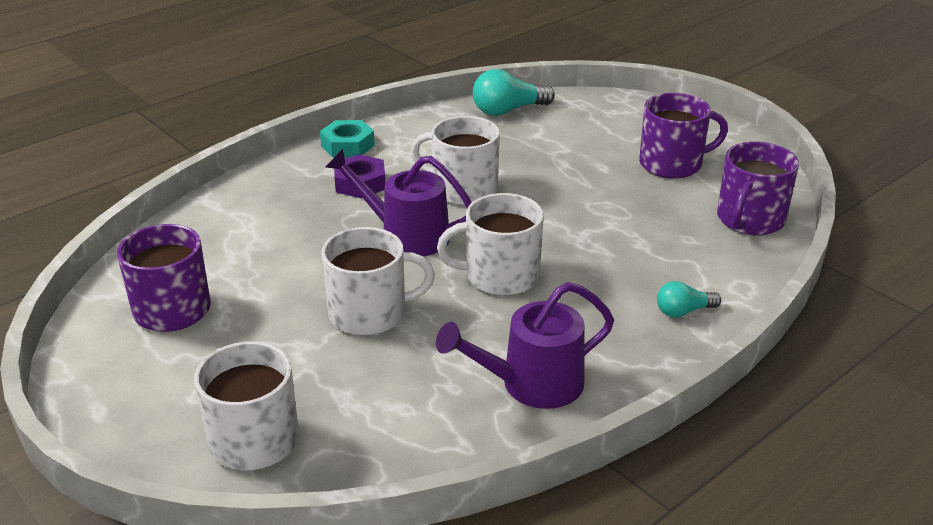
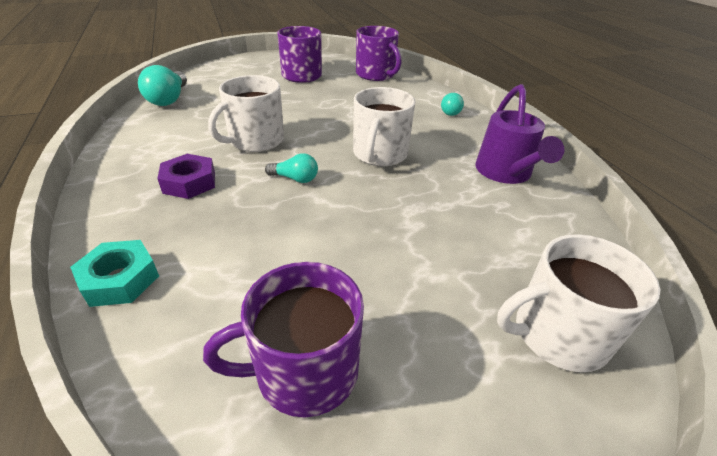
camera: 70 degrees left, 5 degrees up
(348, 145) = (115, 174): turquoise nut -> turquoise nut (120, 279)
(370, 313) = (394, 221): white mug -> none
(406, 235) = (295, 179): purple watering can -> turquoise light bulb

